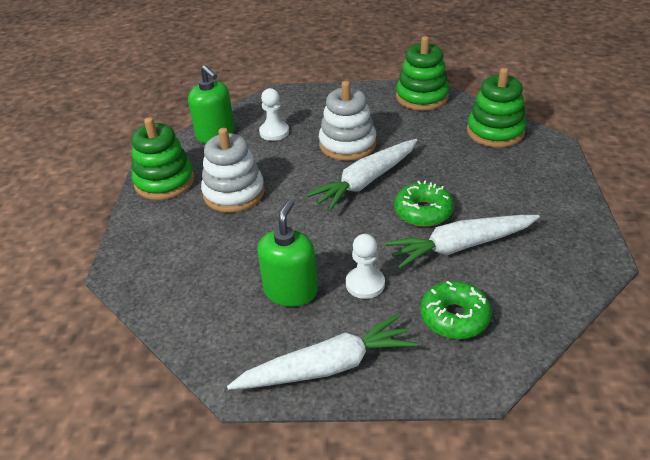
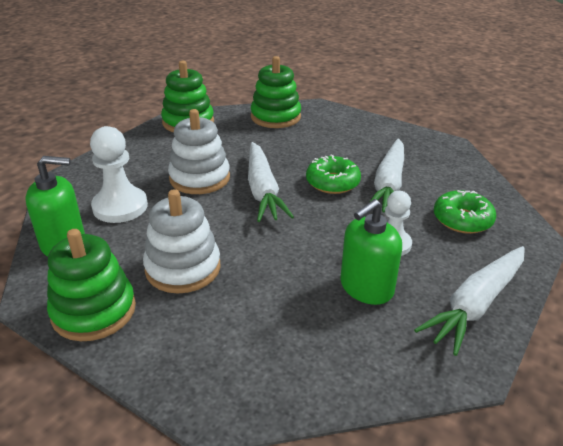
camera: 60 degrees left, 5 degrees down
(274, 132) = (120, 207): white pawn -> white pawn, size x1.53
(291, 291) = (366, 287): green soap dispenser -> green soap dispenser turned 90 degrees counterclockwise
(326, 367) = (476, 304): white carrot -> white carrot turned 150 degrees counterclockwise

